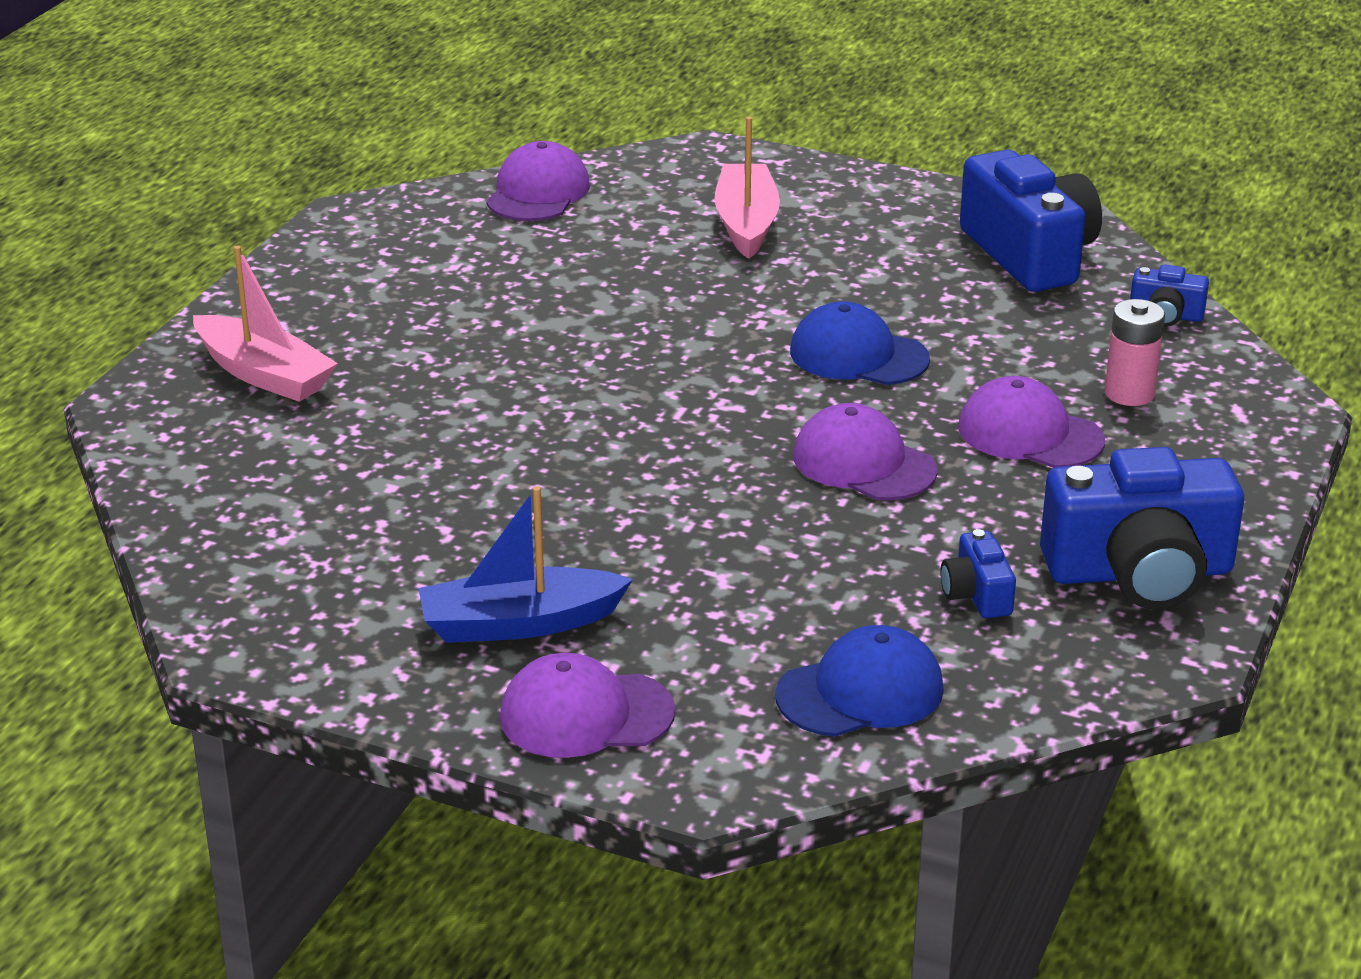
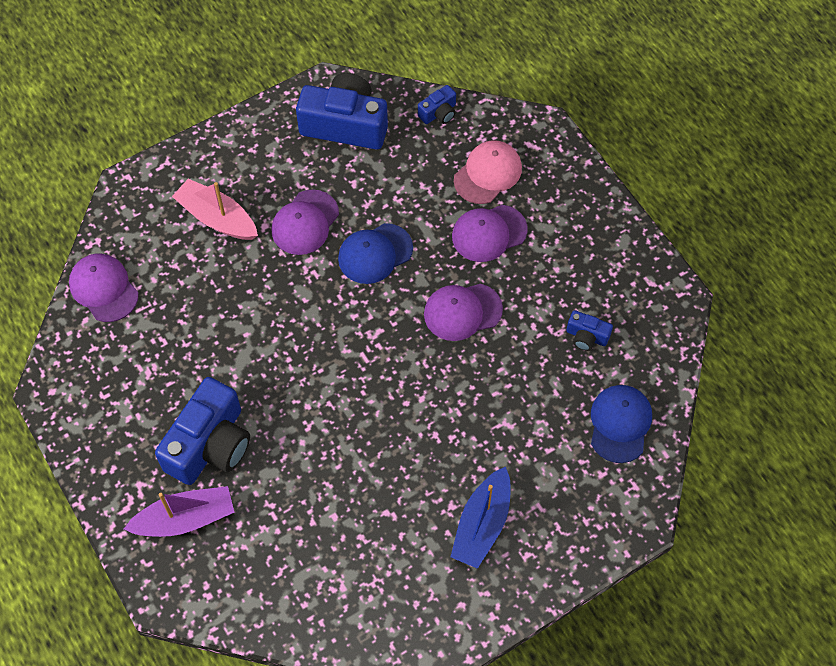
camera: 55 degrees left, 30 degrees up
(264, 374) = (185, 519): pink boat -> purple boat
(586, 714) = (564, 536): purple cap -> purple cap (305, 222)
(1129, 393) = (488, 174): pink battery -> pink cap
(1139, 573) = (614, 268): blue camera -> blue camera (210, 444)

